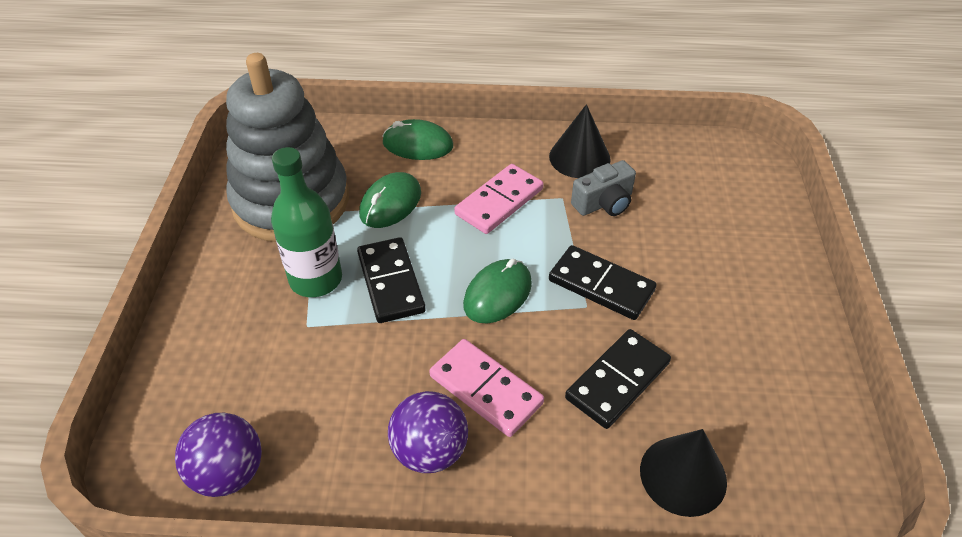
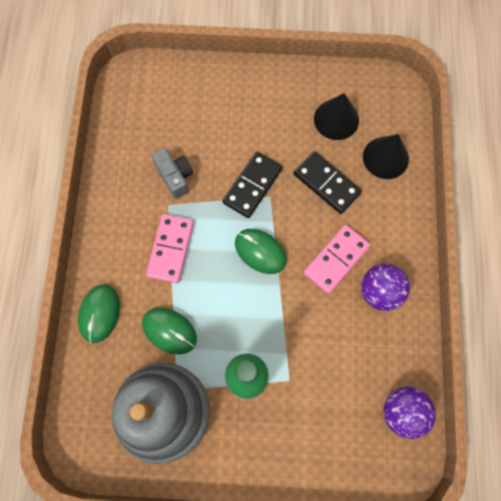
camera: 90 degrees left, 25 degrees up
(391, 282) = (250, 324): black domino -> none
(499, 202) = (171, 249): pink domino -> pink domino turned 60 degrees clockwise
(579, 157) = (124, 189): black cone -> black cone (336, 119)

